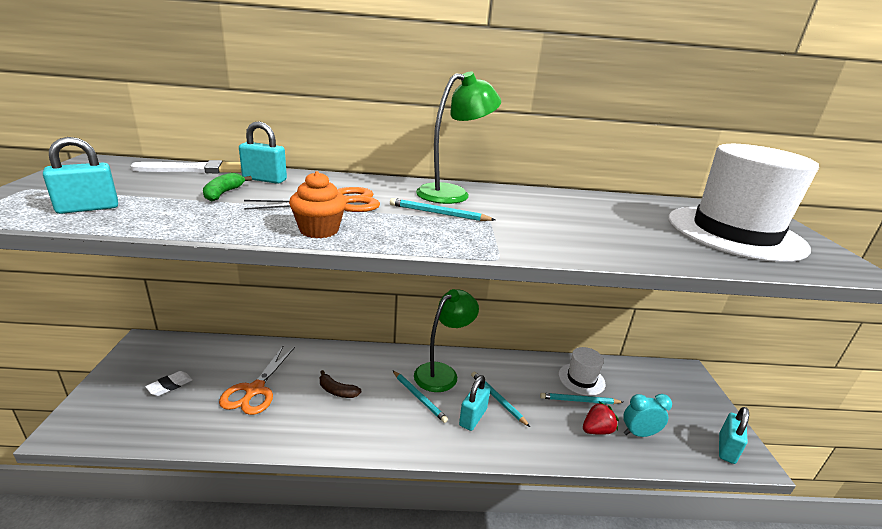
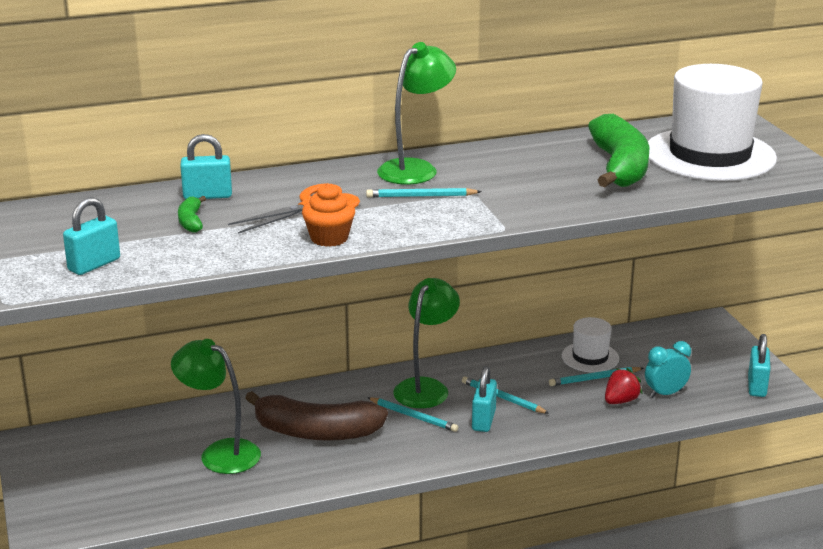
camera: 15 degrees left, 0 degrees up
(170, 386) = (115, 472): white eraser -> none
(195, 169) = (118, 200): white brush -> none
(255, 390) = (220, 453): orange scissors -> green lamp
(337, 391) = (316, 432): brown banana -> brown banana, size x2.30
(640, 226) = (619, 167): none -> green banana

